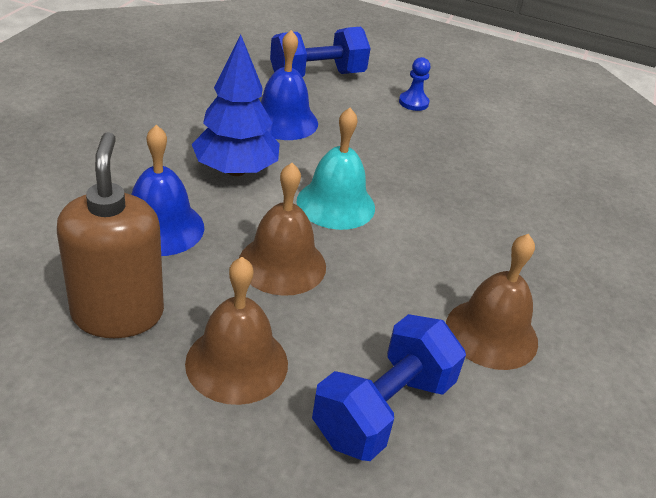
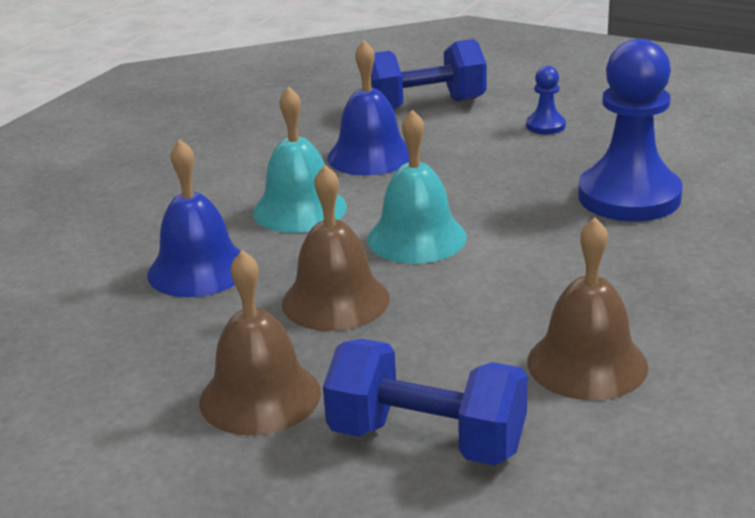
camera: 15 degrees right, 10 degrees down
(118, 313) = (133, 352): brown soap dispenser -> none
(235, 170) = (299, 209): blue tree -> turquoise bell
(383, 409) = (427, 440): blue dumbbell -> blue dumbbell turned 60 degrees clockwise
(489, 174) = (629, 197): none -> blue pawn

